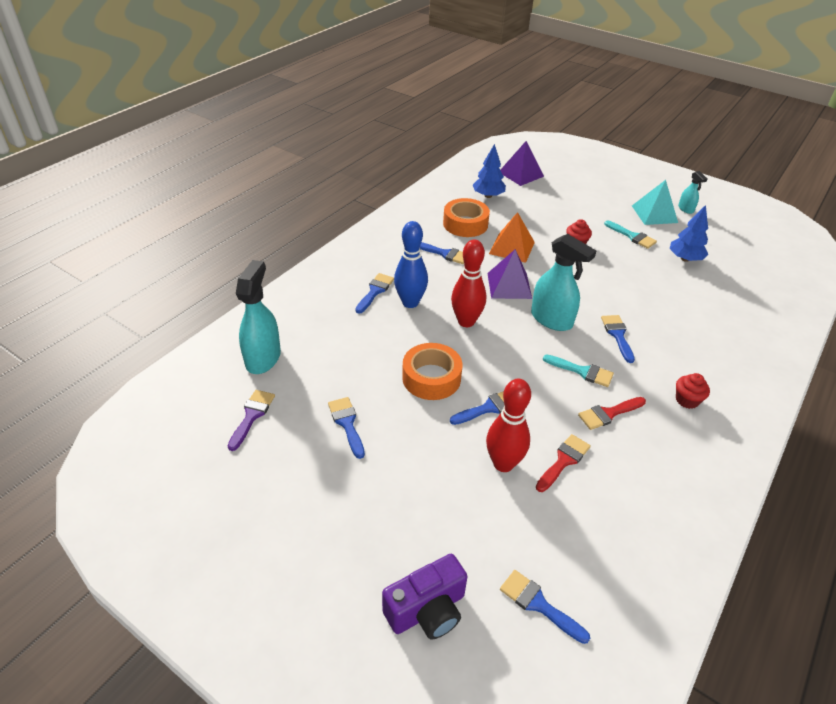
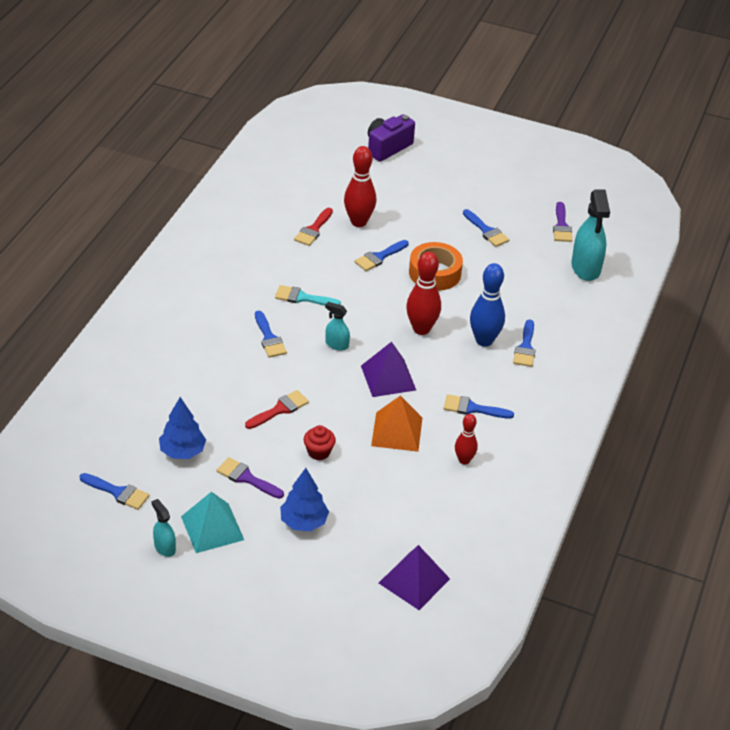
camera: 165 degrees right, 0 degrees up
(465, 224) = (464, 460): orange tape -> red bowling pin
(488, 196) = (450, 520): blue tree -> blue tree (304, 522)
(538, 604) = (322, 157): blue brush -> blue brush (118, 492)
(552, 319) = (336, 344): turquoise spray bottle -> turquoise spray bottle, size x0.52
(608, 414) = (278, 267): red brush -> red brush (280, 409)
(632, 236) = (246, 478): turquoise brush -> purple brush
(687, 400) = (209, 287): red cupcake -> none

